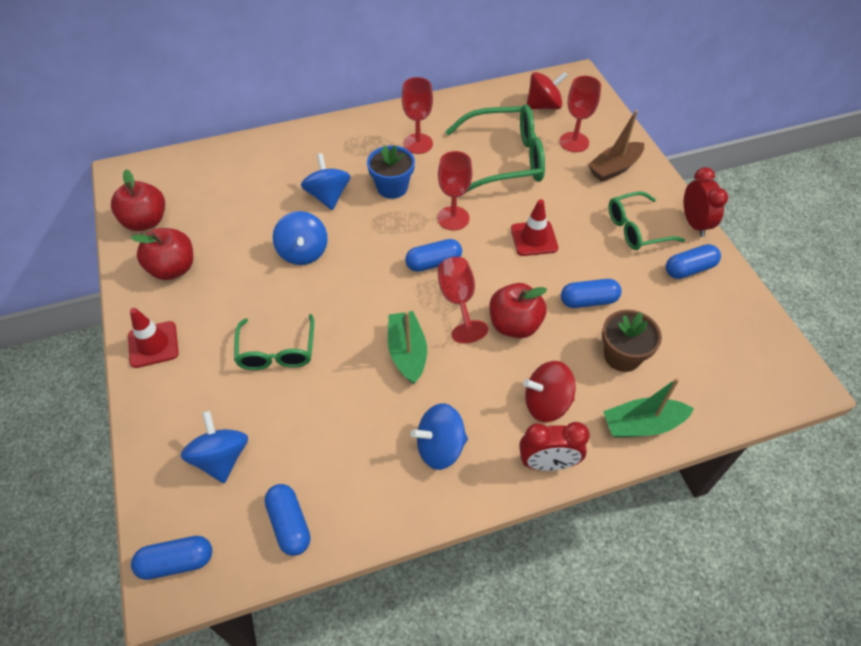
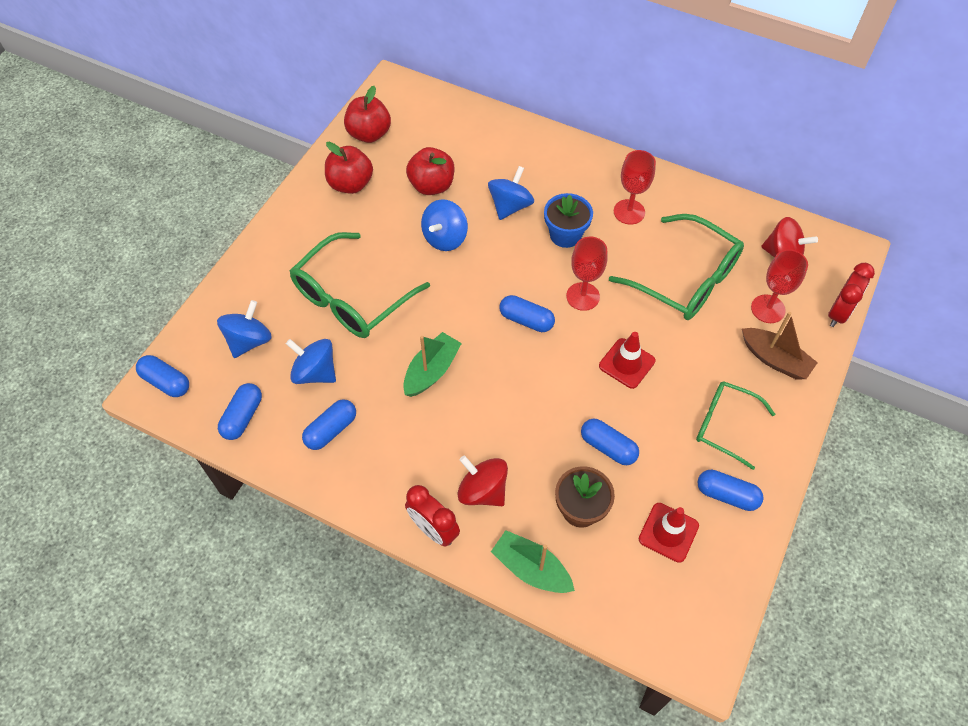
camera: 45 degrees right, 5 degrees up
(153, 344) = (286, 230): red traffic cone -> red traffic cone (668, 532)
(277, 352) = (351, 298): green glasses -> green glasses, size x1.62
(380, 464) = (331, 430): none -> blue capsule
(440, 447) = (379, 453): blue spinning top -> blue spinning top (315, 372)
(458, 301) = (510, 364): red goblet -> none
(514, 325) = (529, 416): red apple -> red apple (432, 186)
(614, 168) = (775, 359): brown boat -> brown boat turned 150 degrees counterclockwise
(694, 224) = (784, 463): red clock -> red clock (838, 313)

